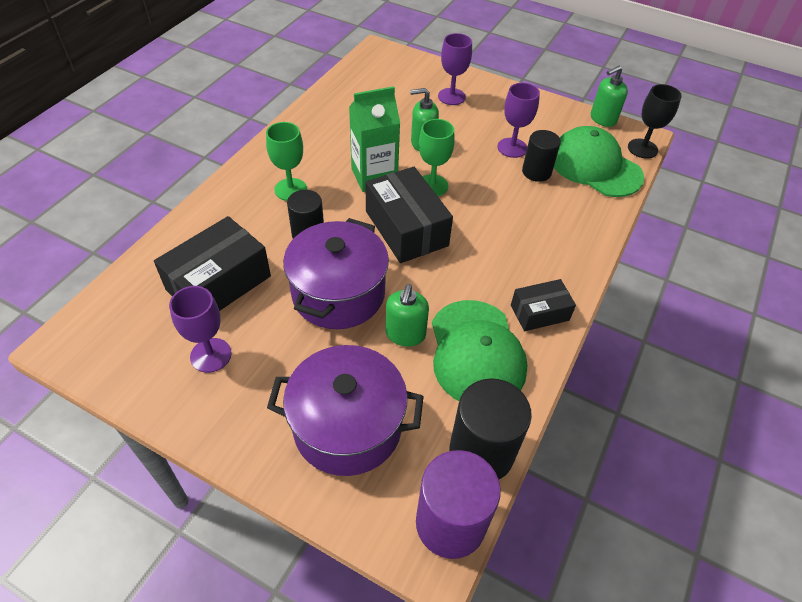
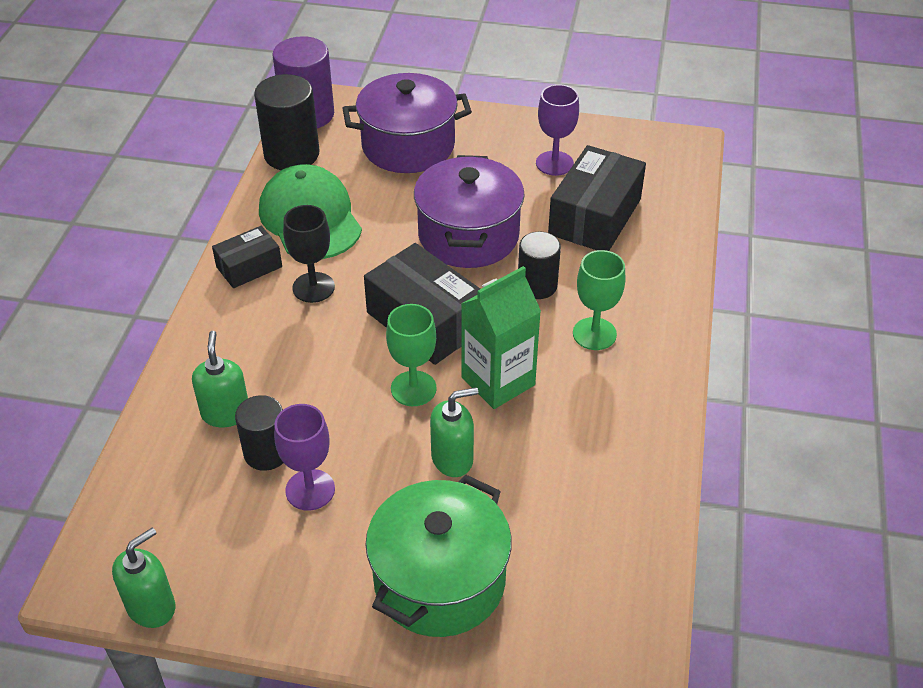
camera: 165 degrees right, 5 degrees down
(405, 334) = (385, 217): green soap dispenser -> green soap dispenser (225, 413)
(451, 96) = (439, 580): purple goblet -> green pot
(595, 166) = (174, 489): green cap -> none
(642, 148) = (87, 552): black goblet -> black goblet (313, 287)

